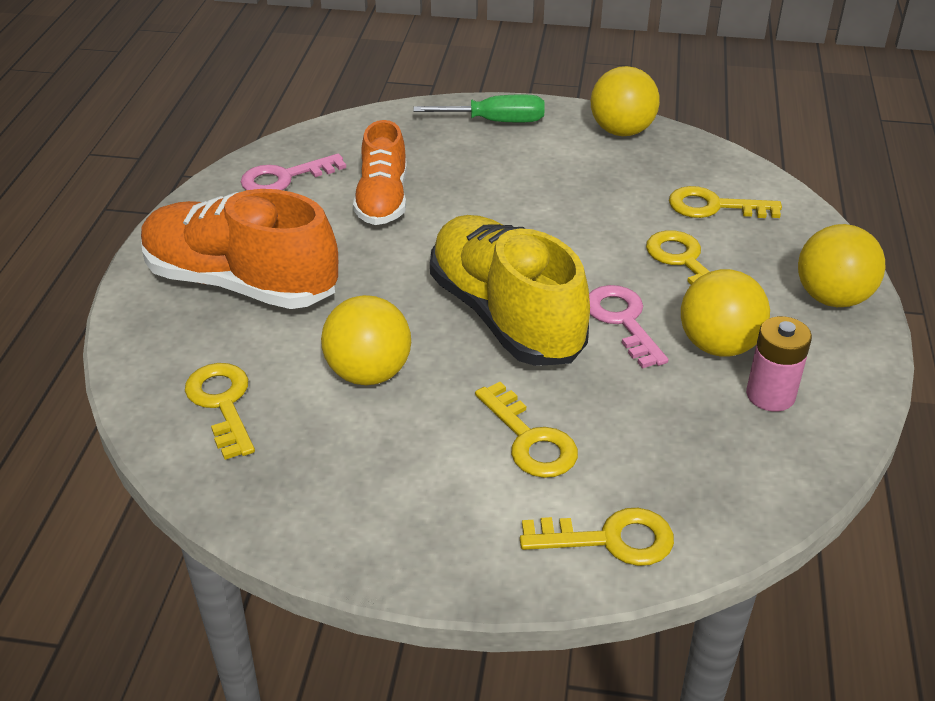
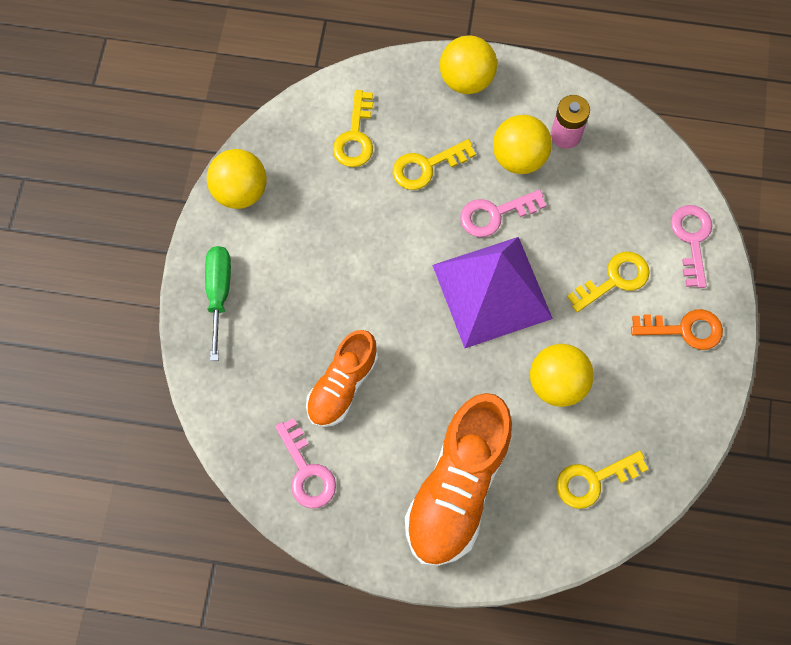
camera: 90 degrees left, 30 degrees up
(382, 200) = (342, 385): orange shoe -> orange shoe turned 120 degrees clockwise
(447, 518) = (683, 329): none -> orange key
(505, 316) = (492, 291): yellow shoe -> purple pyramid
(609, 539) = (691, 240): yellow key -> pink key

